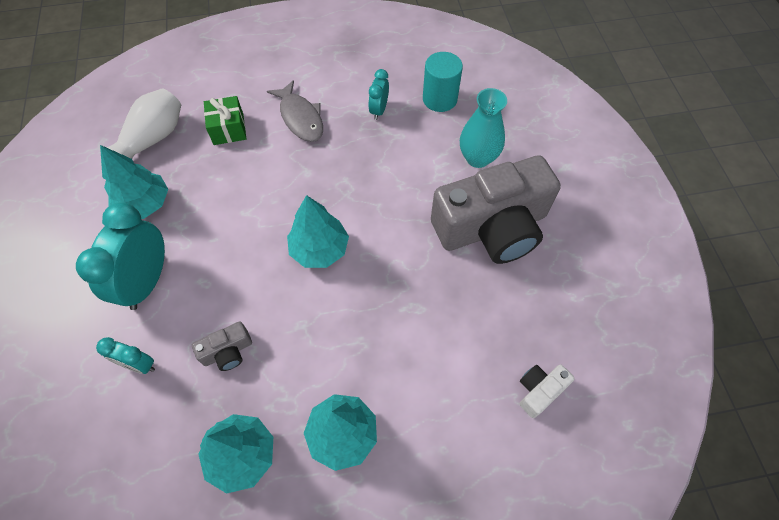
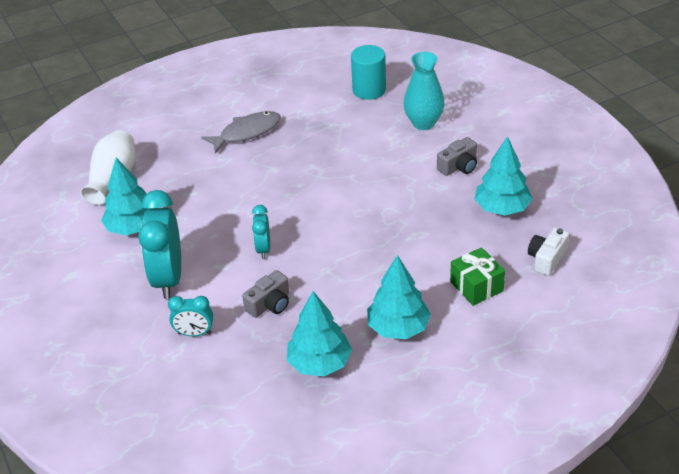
camera: 15 degrees left, 20 degrees down
(228, 129) = (182, 156): green gift -> green gift (476, 286)
(300, 118) = (246, 133): grey fish -> grey fish turned 75 degrees counterclockwise
(319, 249) = (314, 218): turquoise tree -> turquoise tree (502, 208)
(379, 110) = (317, 110): turquoise clock -> turquoise clock (263, 249)
(492, 227) = (459, 166): grey camera -> grey camera, size x0.40

